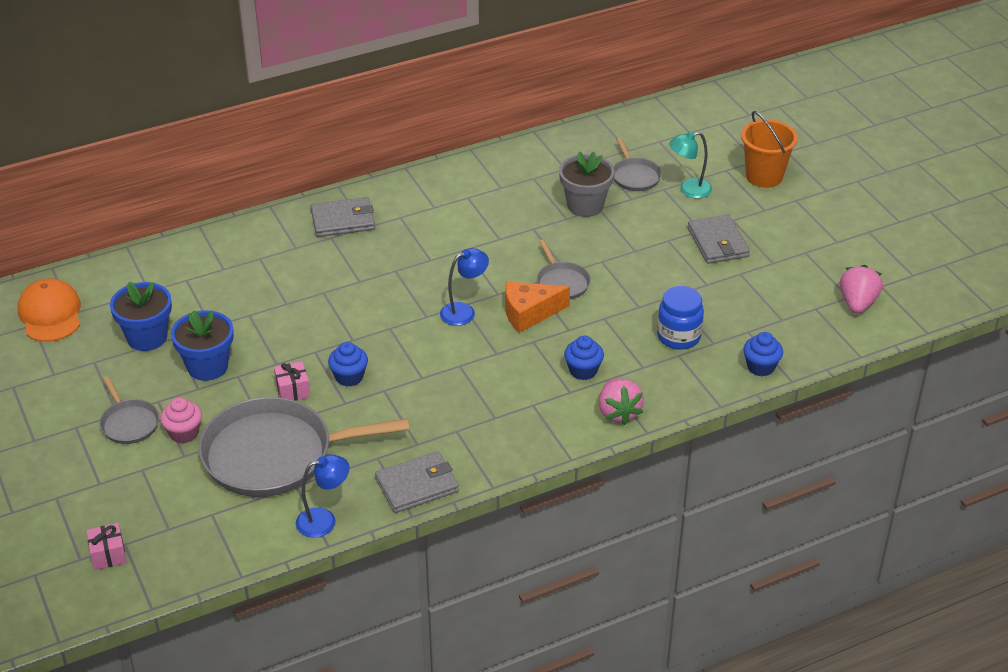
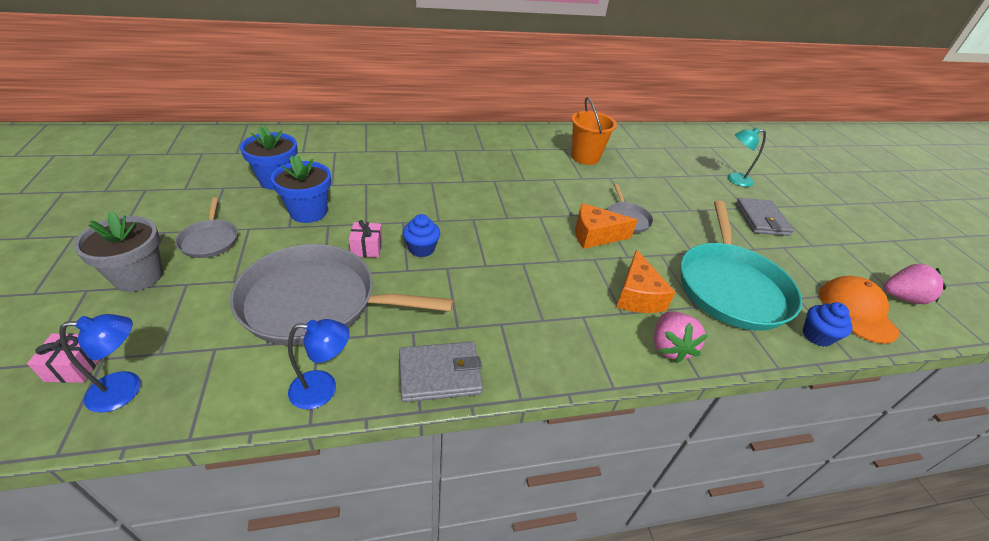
camera: 10 degrees right, 0 degrees up
(50, 314) = (220, 149): orange cap -> orange cap (856, 311)
(184, 433) = (249, 260): pink cupcake -> none
(343, 220) = (468, 142): grey wallet -> none
(464, 311) = (540, 221): blue lamp -> blue lamp (126, 389)
(583, 370) = (637, 296): blue cupcake -> orange cheese
(585, 205) = (652, 172): grey flower pot -> grey flower pot (138, 276)
(635, 176) = (692, 162): grey pan -> none
(678, 336) = (730, 287): blue jar -> turquoise pan
(764, 176) = (794, 183): orange bucket -> orange bucket (585, 157)
(857, 303) = (901, 297): pink strawberry -> pink strawberry turned 60 degrees clockwise

